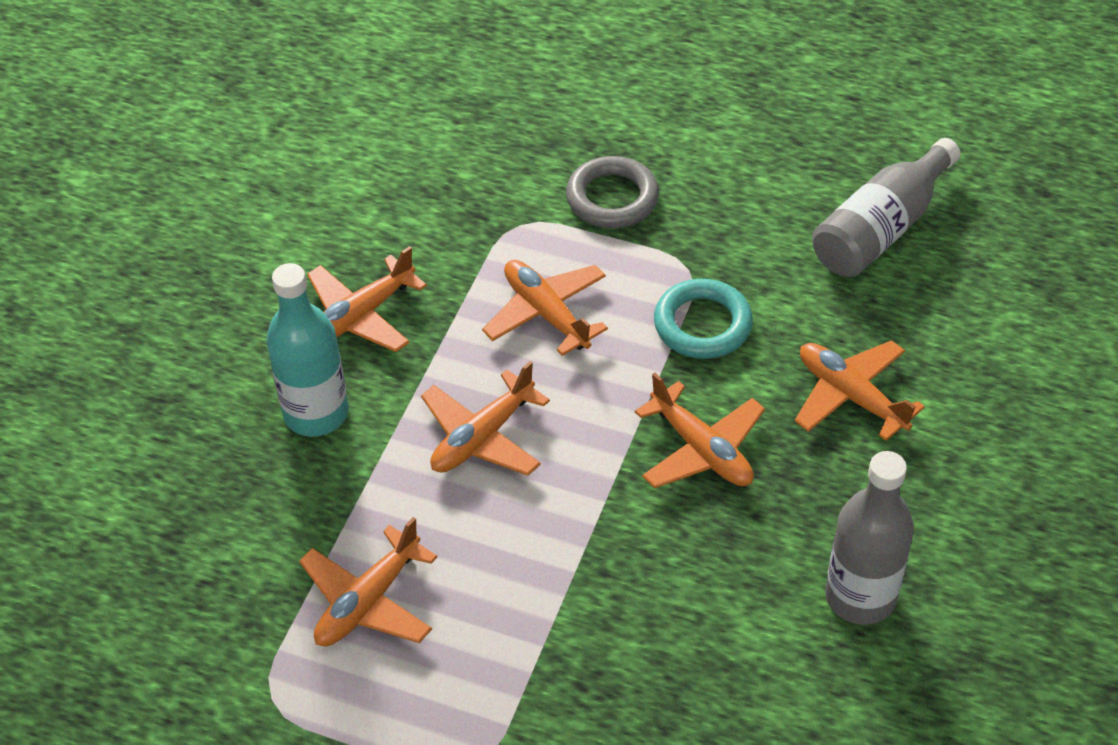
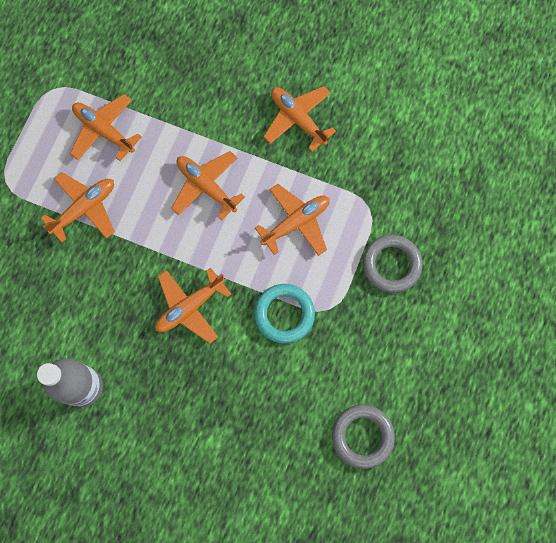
camera: 90 degrees right, 25 degrees up
(316, 413) = (228, 99): turquoise bottle -> none
(851, 396) = (224, 399): orange plane -> orange plane (84, 208)
(881, 229) = (362, 436): grey bottle -> grey ring

